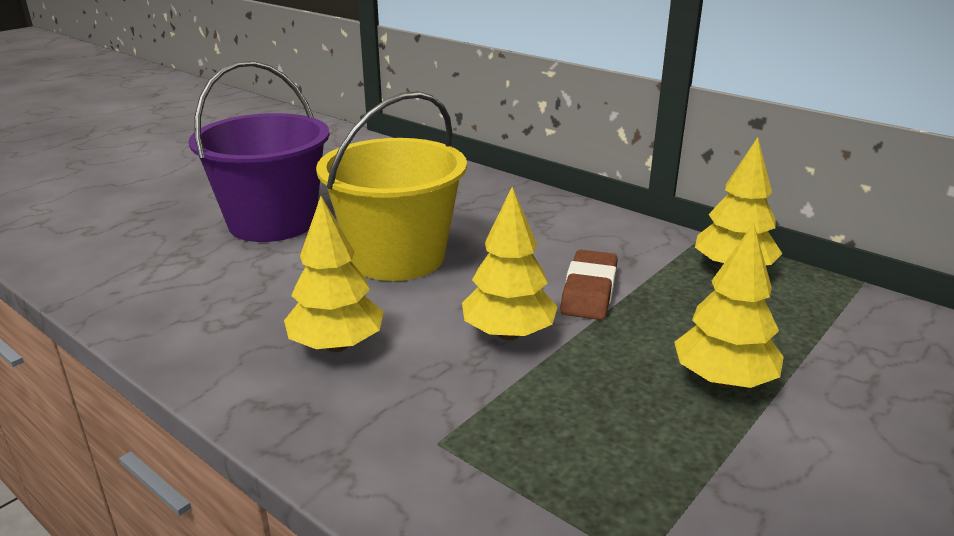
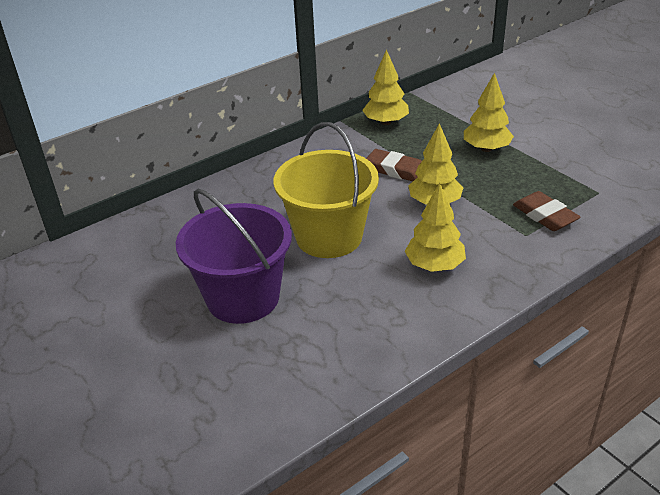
camera: 75 degrees left, 10 degrees up
(509, 467) = (545, 216): none -> brown eraser

